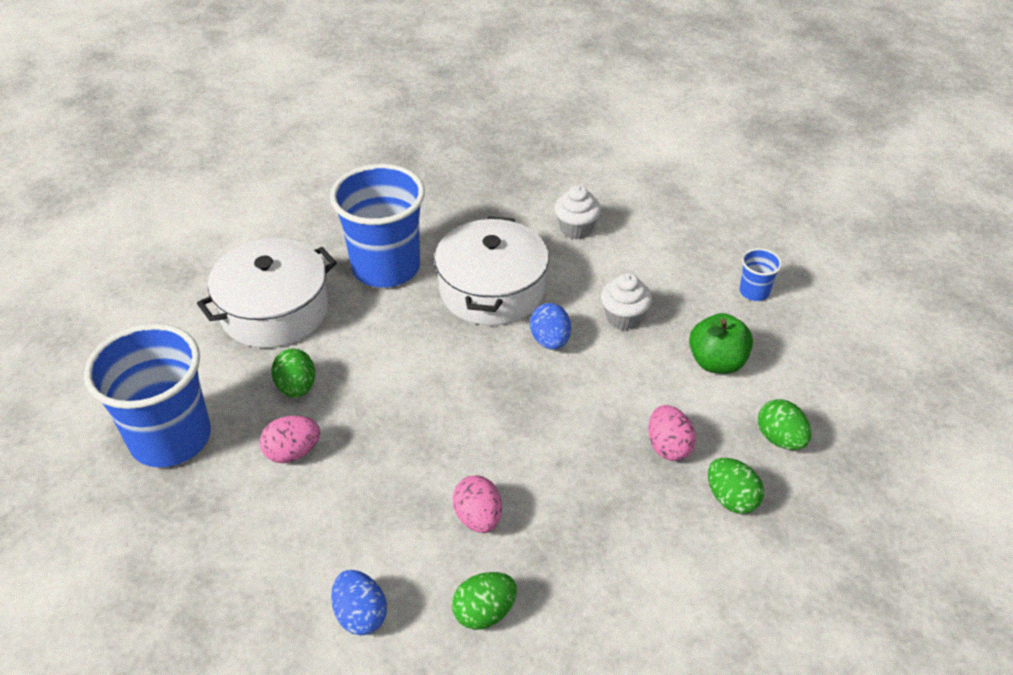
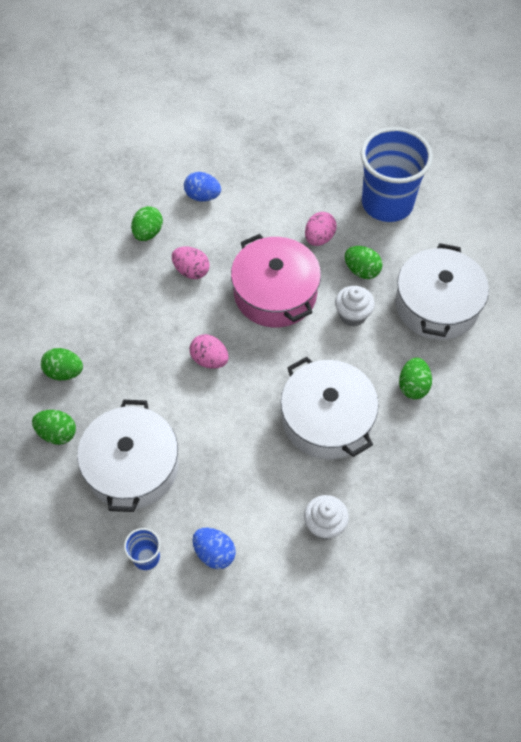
camera: 140 degrees right, 15 degrees up
(386, 267) = (413, 386): blue cup -> green egg
(412, 426) = (275, 293): none -> pink pot
(550, 341) = (252, 406): blue egg -> blue egg (214, 553)
(623, 318) = (220, 461): white cupcake -> white cupcake (352, 315)
(668, 447) = (121, 381): pink egg -> pink egg (209, 360)
(716, 362) = (132, 467): green apple -> white pot

